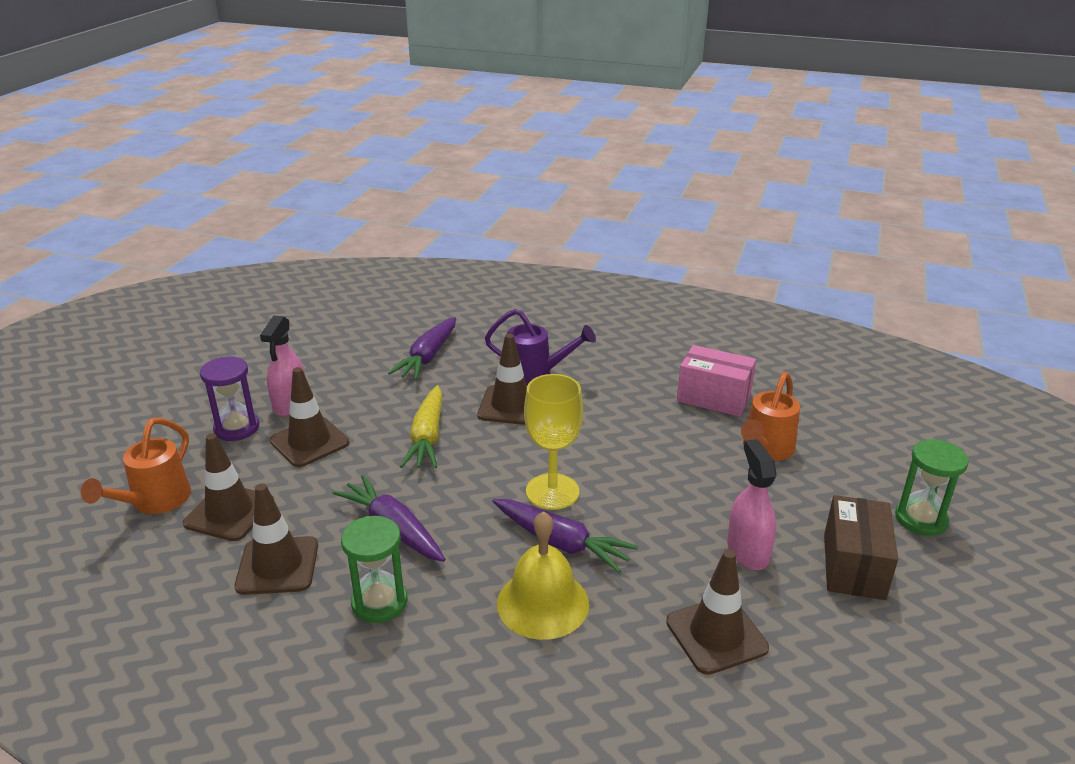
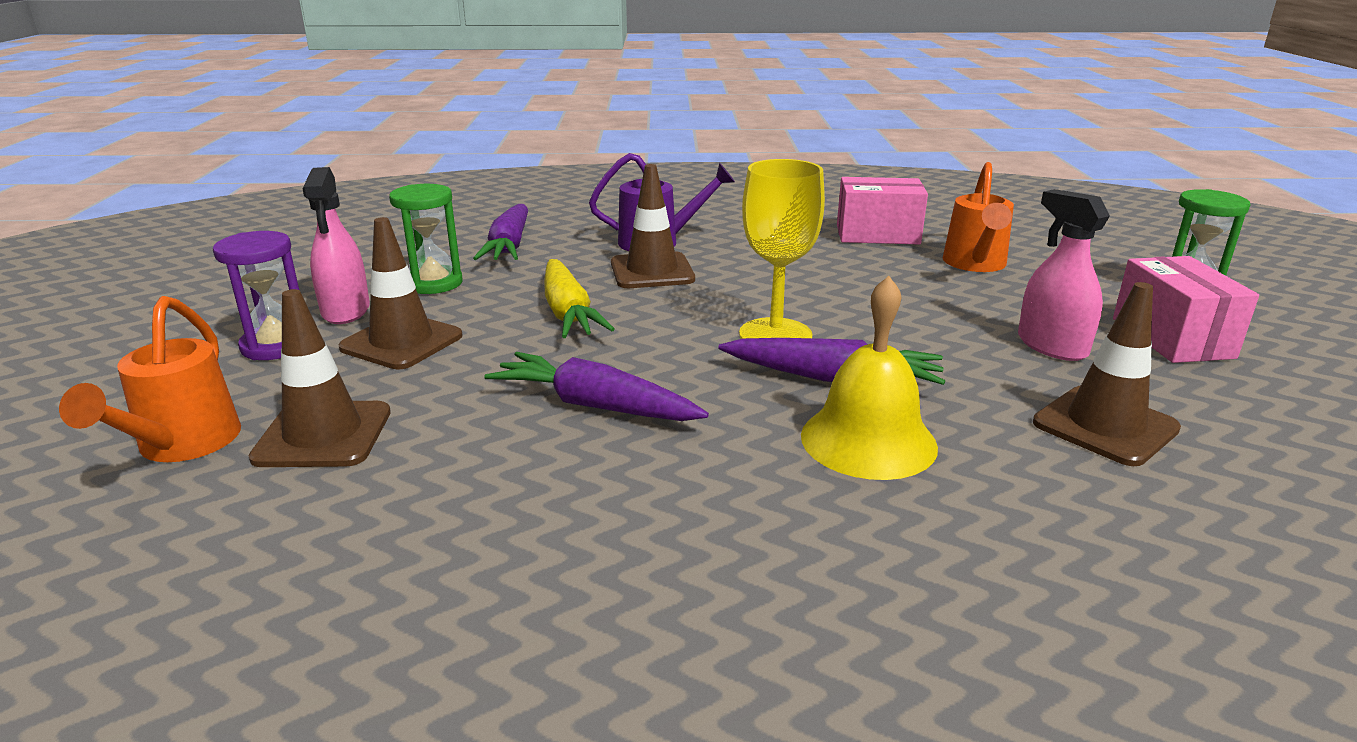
camera: 20 degrees left, 5 degrees down
(277, 566) = (447, 479): brown traffic cone -> none
(379, 602) = (641, 487): green hourglass -> green hourglass (433, 283)
(853, 566) = (1172, 338): brown box -> pink box

